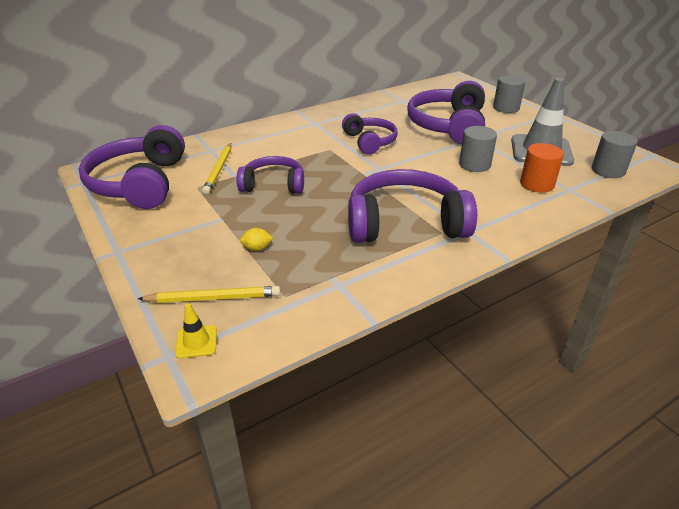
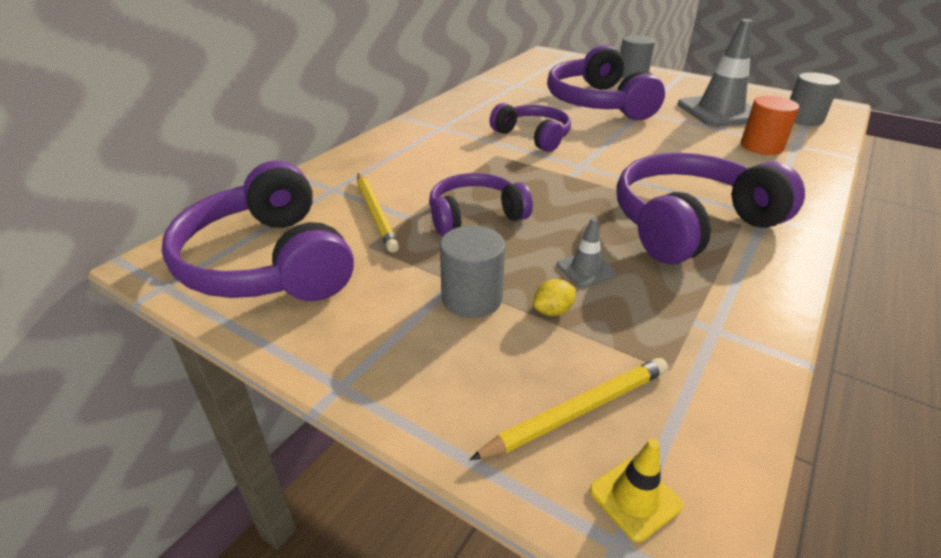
camera: 25 degrees left, 0 degrees up
(303, 232) = (585, 269): none -> grey traffic cone
(474, 165) = (677, 139): grey cylinder -> grey cylinder (472, 298)

